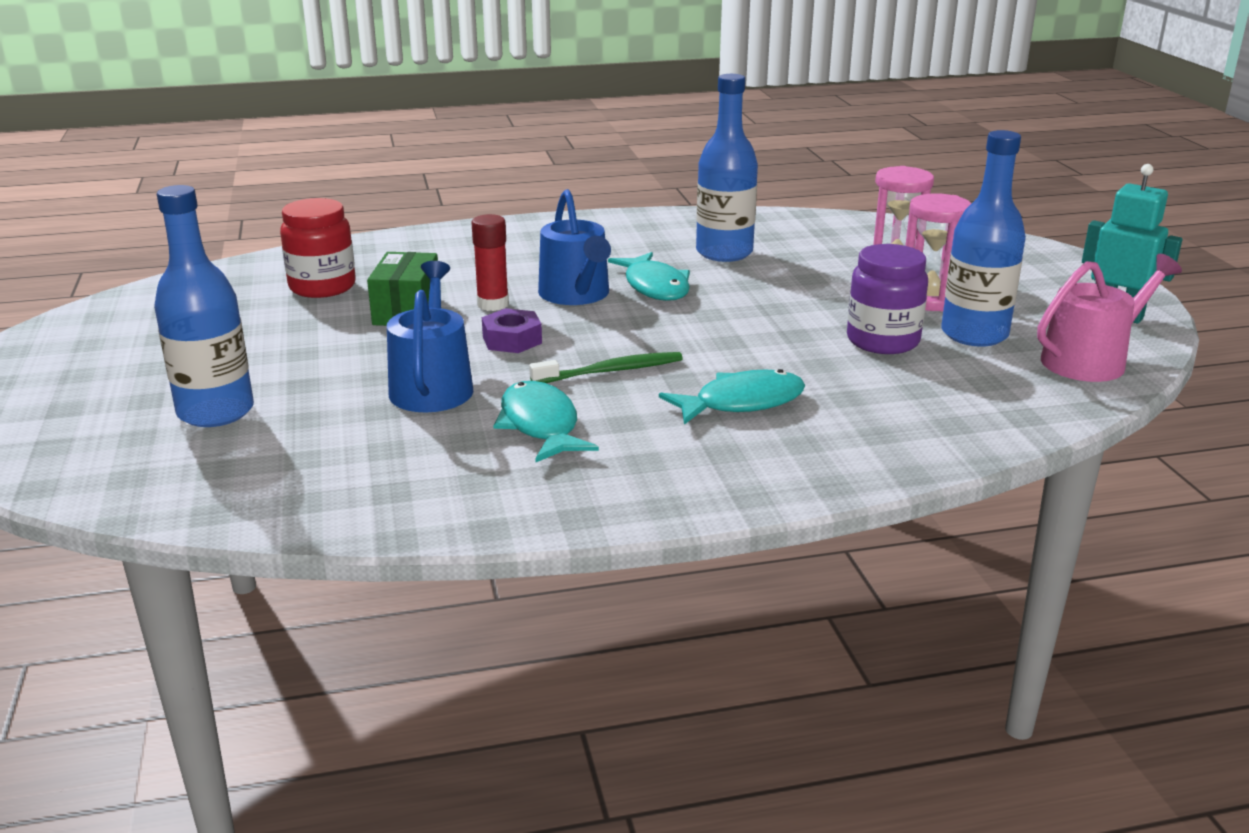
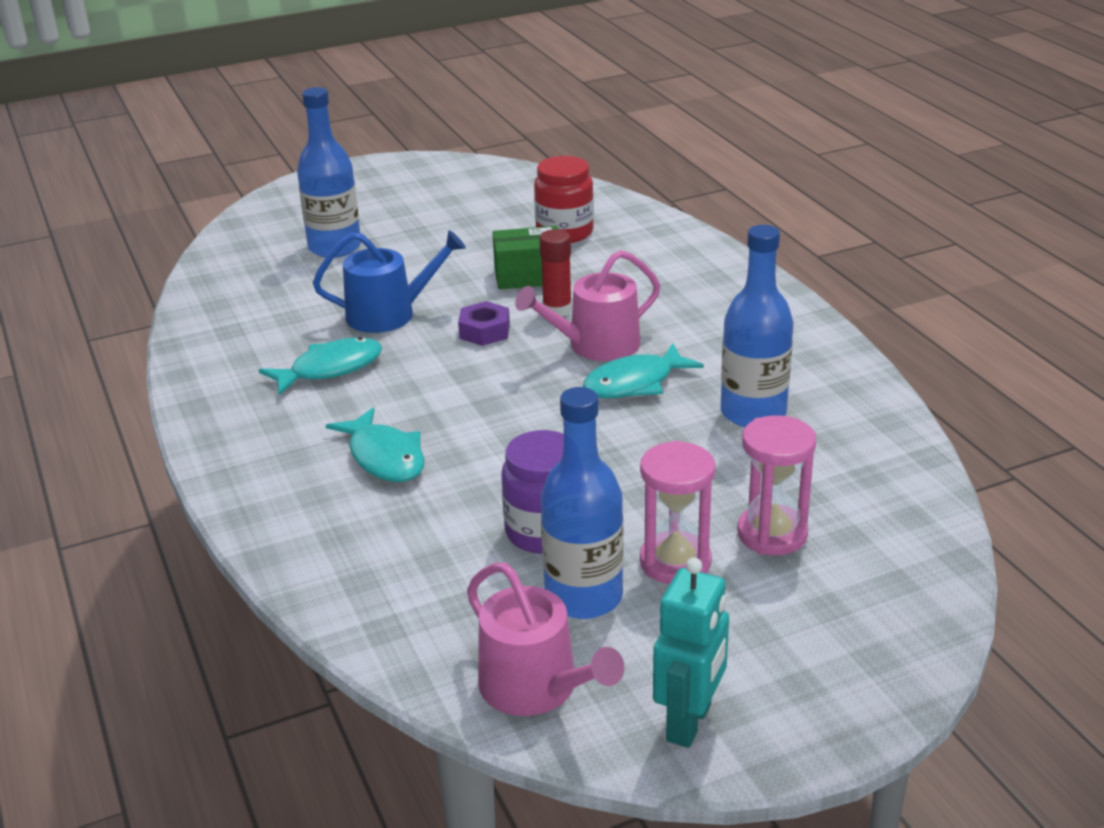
camera: 80 degrees right, 5 degrees up
(576, 295) = (595, 345): blue watering can -> pink watering can
(611, 371) = (434, 385): green toothbrush -> none

